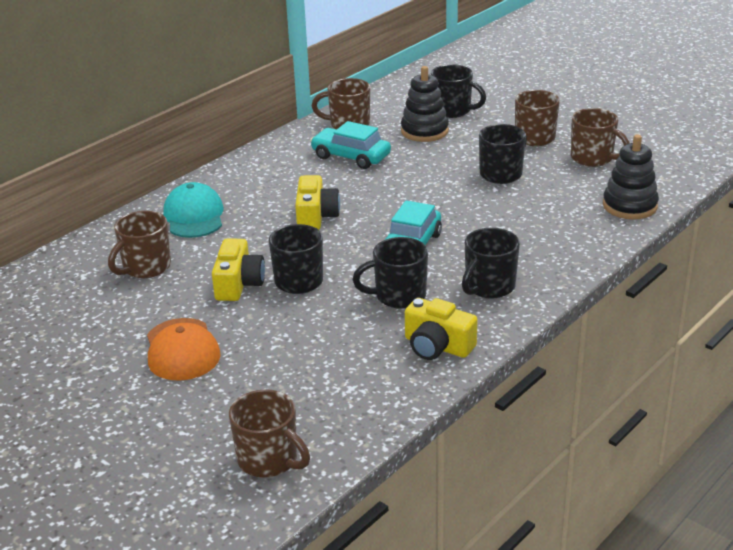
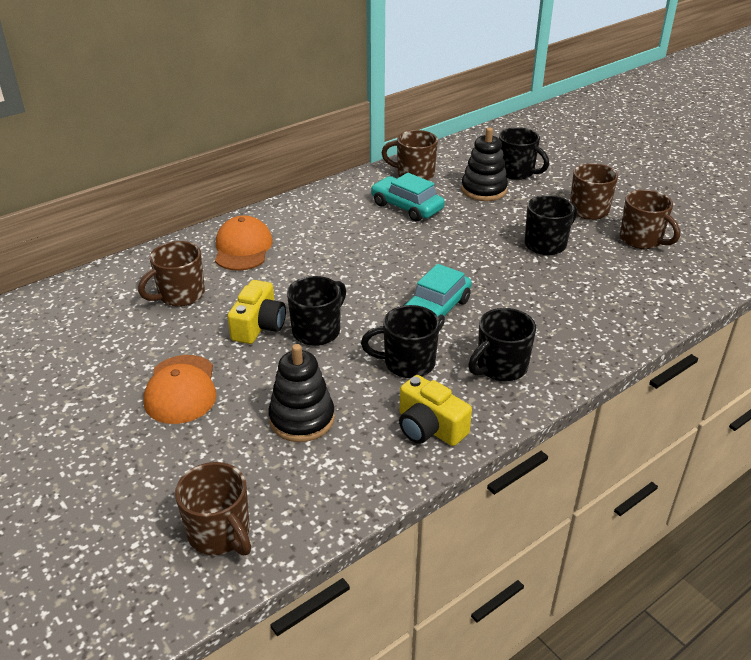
camera: 10 degrees right, 5 degrees up
(194, 216) = (243, 248): turquoise cap -> orange cap
(316, 216) = (354, 264): yellow camera -> none
(629, 206) = (667, 297): black stacking toy -> black stacking toy (302, 419)

